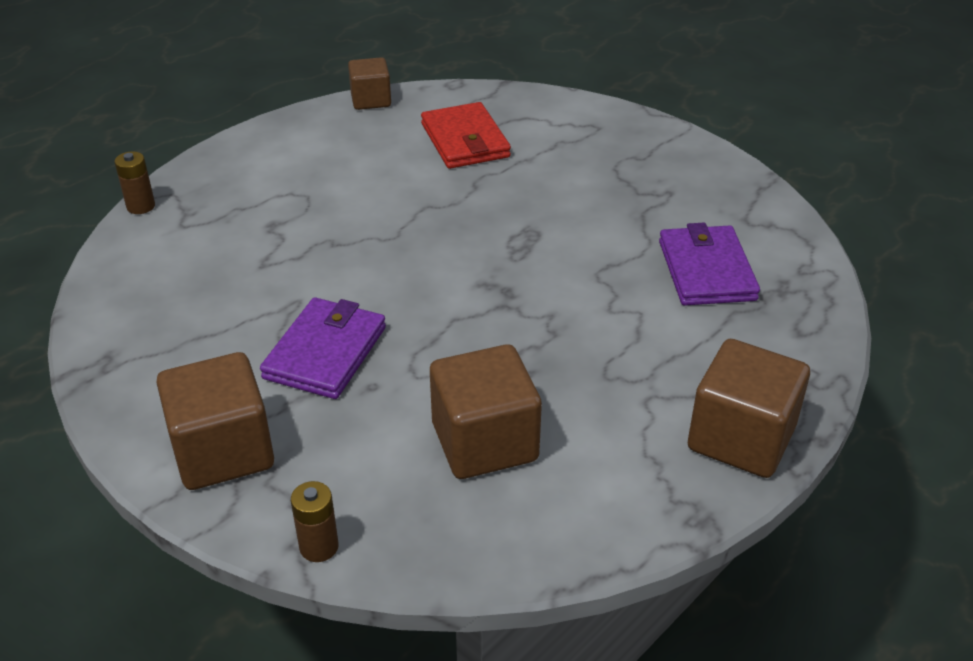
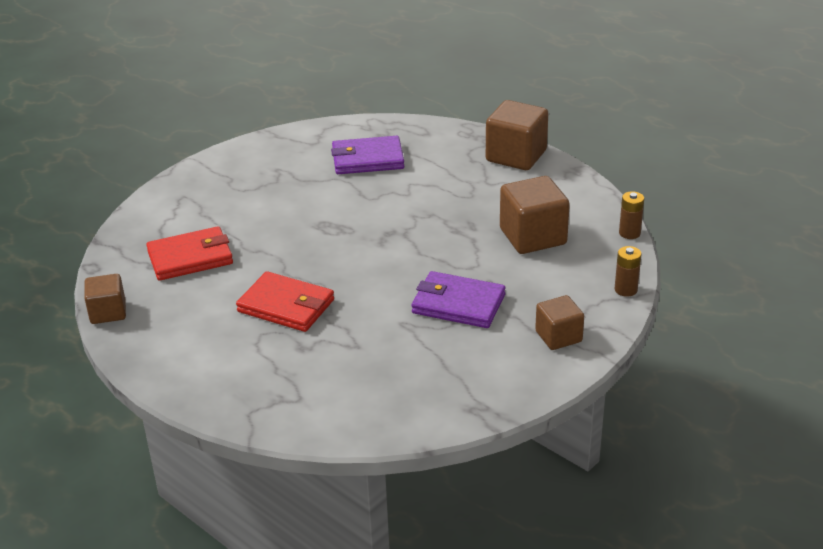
camera: 90 degrees left, 5 degrees down
(141, 206) = (267, 430): brown battery -> brown battery (629, 233)
(223, 451) = (558, 336): brown cube -> brown cube, size x0.61
(355, 210) = (286, 306): none -> red wallet

